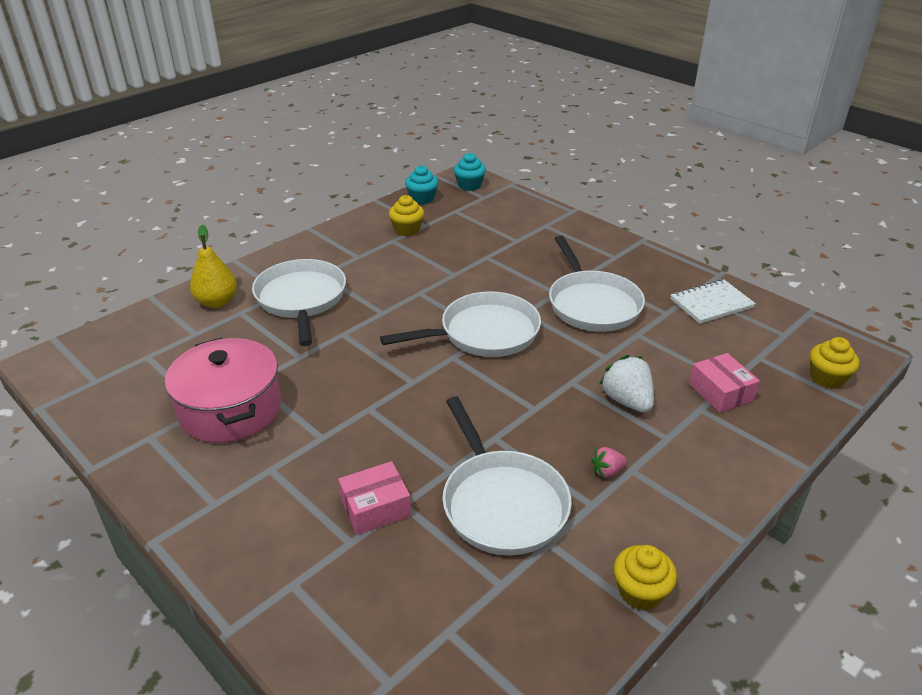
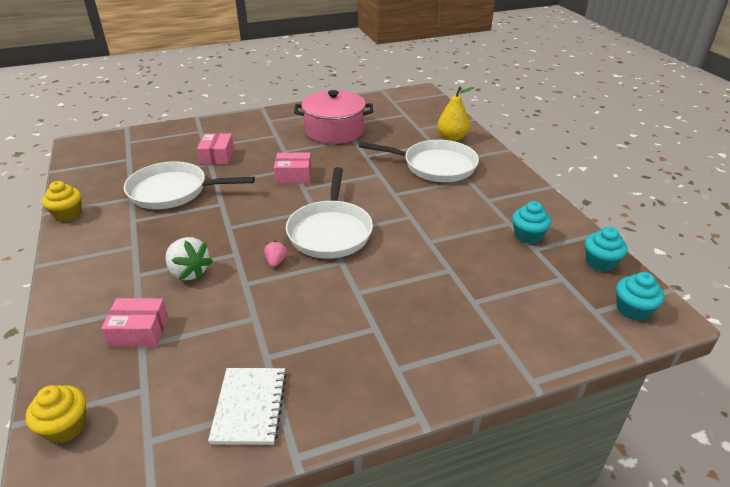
camera: 115 degrees right, 0 degrees up
(387, 401) = (293, 175): none -> pink box
(407, 230) = (528, 236): yellow cupcake -> turquoise cupcake
(592, 304) = (322, 308): white pan -> none
(607, 471) = (145, 235): pink strawberry -> pink strawberry (276, 261)
(627, 401) = (189, 272): white strawberry -> white strawberry turned 45 degrees clockwise

